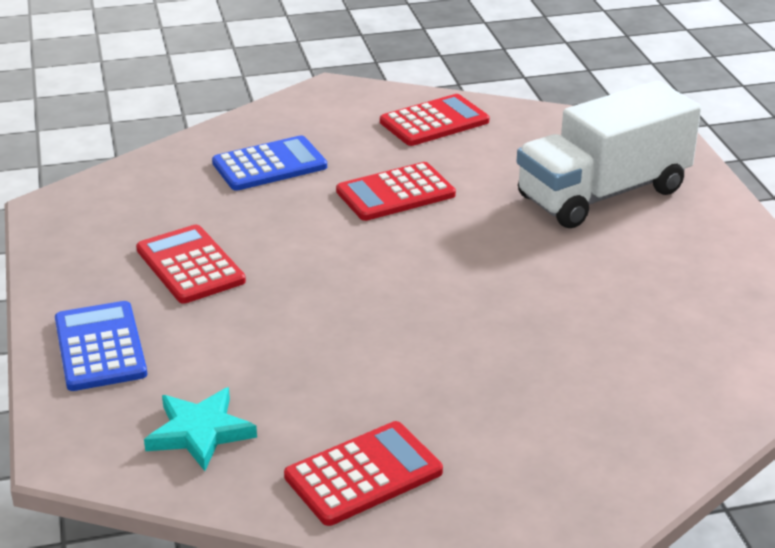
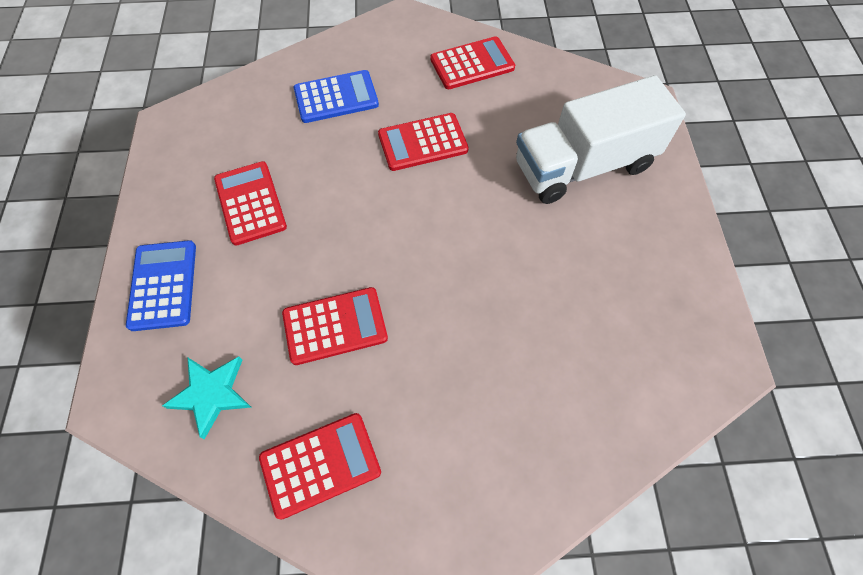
camera: 10 degrees right, 30 degrees up
(339, 357) = (335, 326): none -> red calculator

